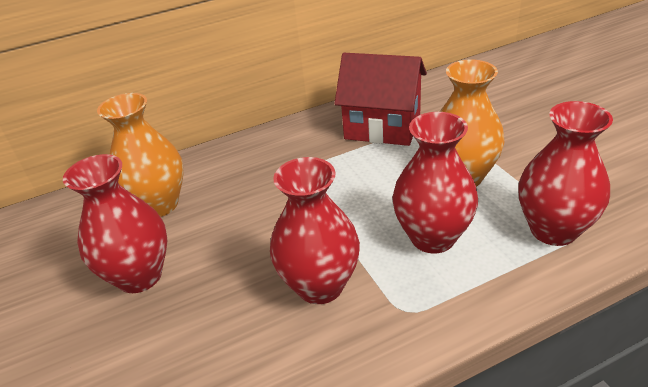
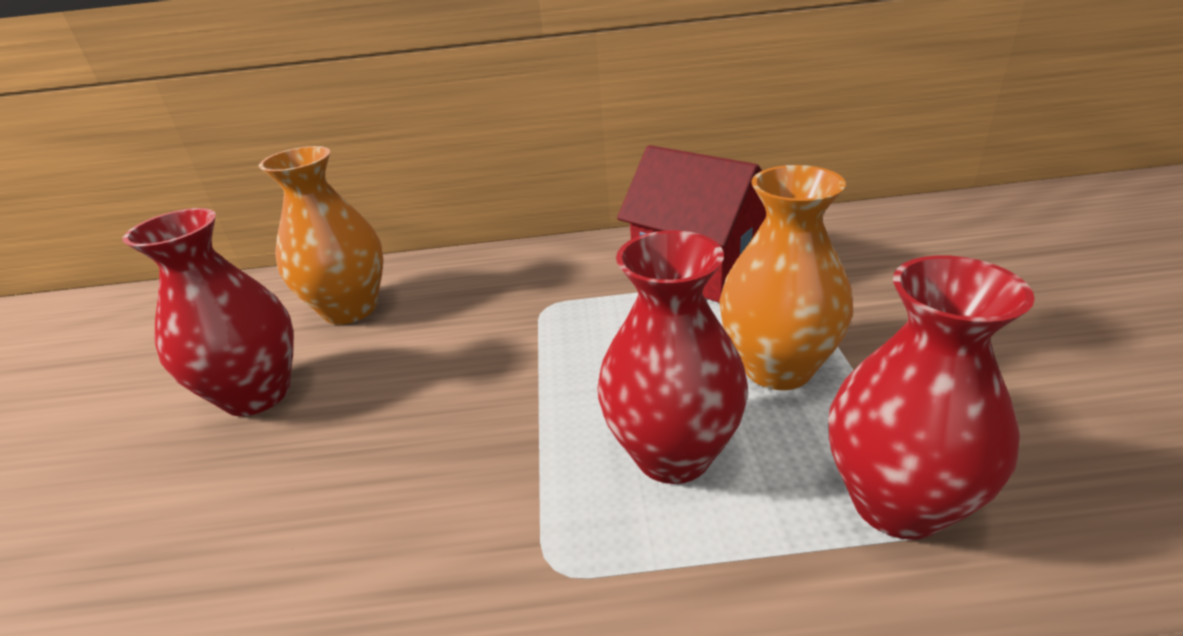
camera: 20 degrees right, 5 degrees down
(320, 285) = (457, 480): red vase -> none

